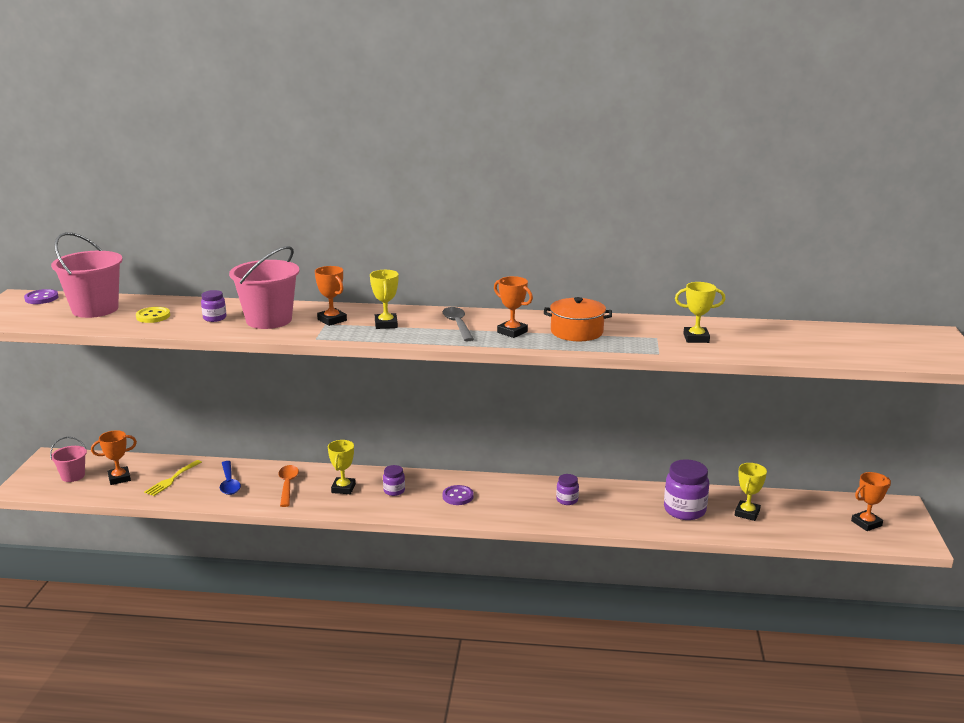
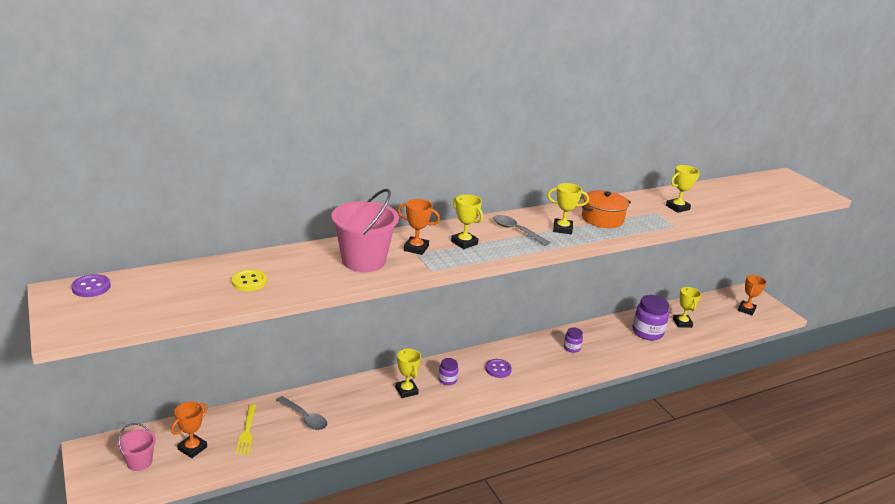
camera: 35 degrees left, 5 degrees up
(95, 309) = (175, 287): pink bucket -> none
(214, 318) = (312, 270): purple jar -> none
(229, 483) = (305, 418): blue spoon -> grey spoon
(287, 485) = (358, 403): orange spoon -> none
(512, 332) = (562, 229): orange trophy -> yellow trophy

